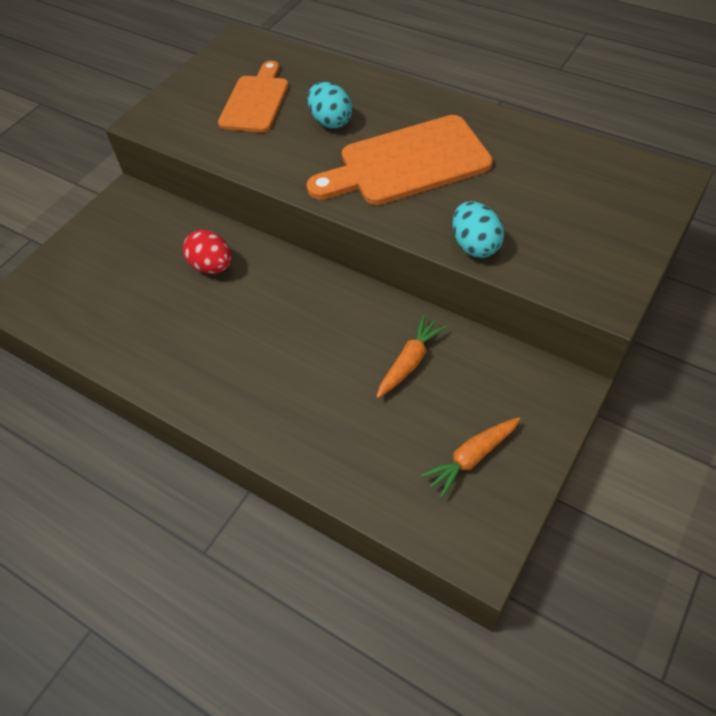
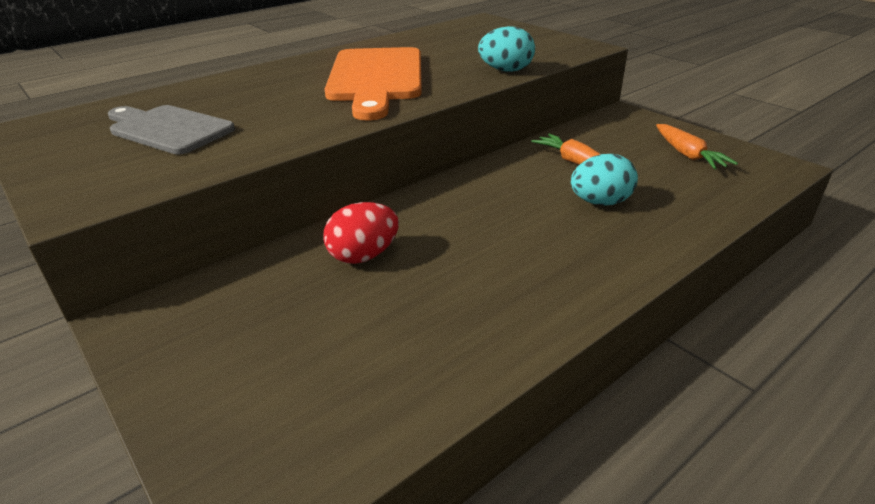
camera: 75 degrees left, 20 degrees down
(255, 101) = (168, 129): orange cutting board -> grey cutting board
(331, 121) = (268, 98): turquoise egg -> turquoise egg (600, 202)

